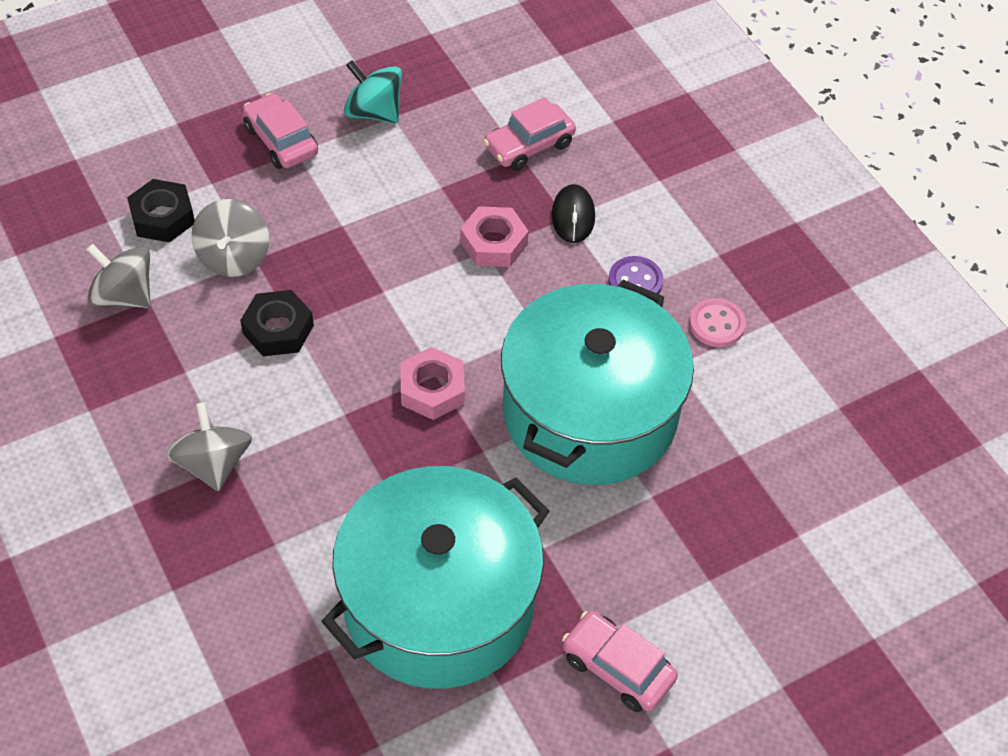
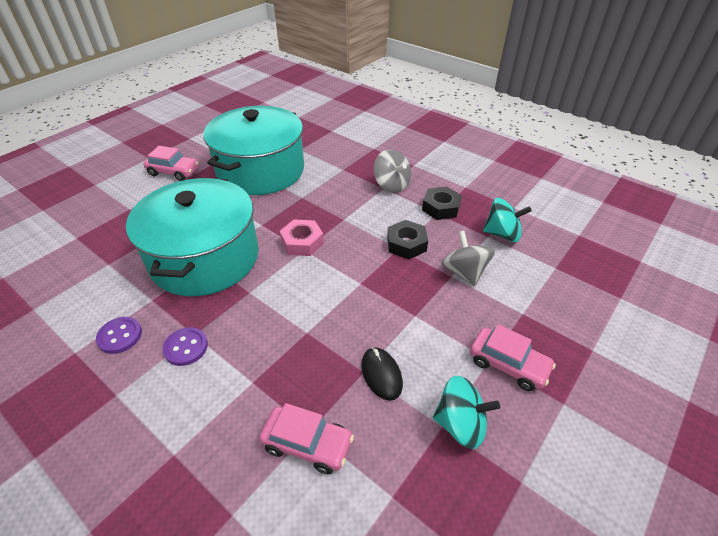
camera: 160 degrees right, 10 degrees down
(124, 295) = (502, 234): grey spinning top -> turquoise spinning top
(162, 217) = (528, 280): black nut -> black nut (441, 208)
(493, 243) = (302, 340): pink nut -> none
(529, 145) = (307, 444): pink car -> pink car turned 75 degrees clockwise
(573, 216) = (247, 385): black mouse -> black mouse (381, 374)
(716, 324) = (120, 336): pink button -> purple button

